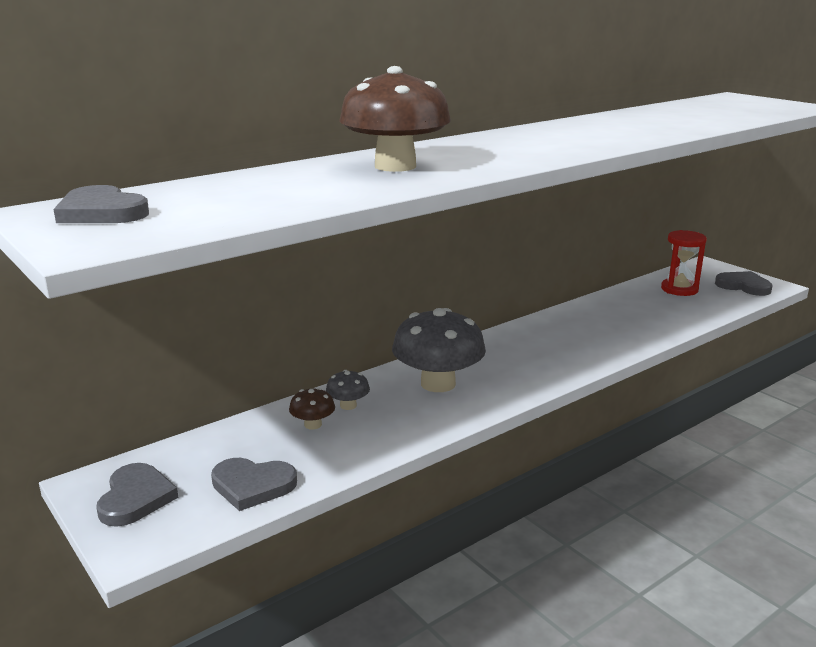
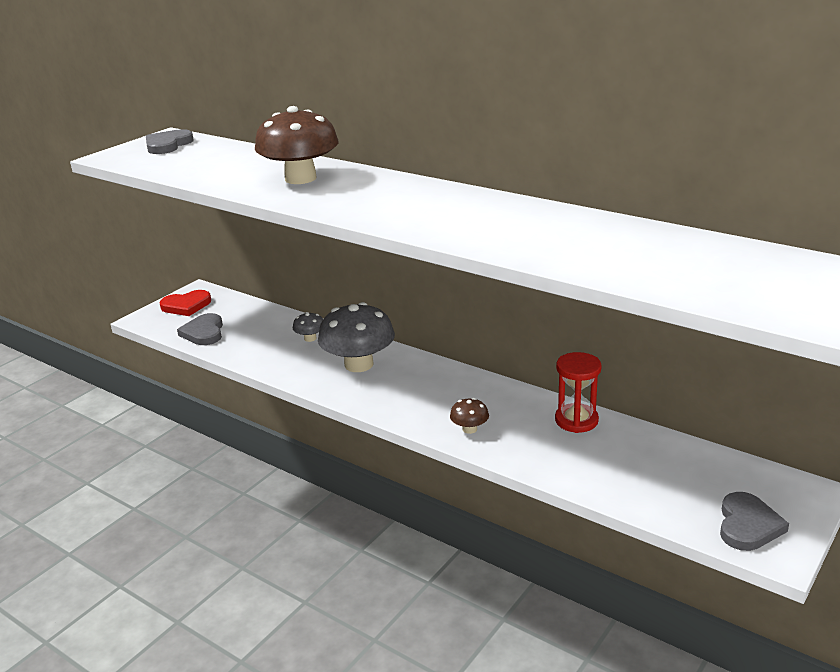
camera: 75 degrees right, 5 degrees up
(135, 498) = (186, 306): grey heart -> red heart
(313, 424) = (279, 333): brown mushroom -> brown mushroom (469, 429)
(679, 289) = (685, 472): red hourglass -> red hourglass (576, 420)

